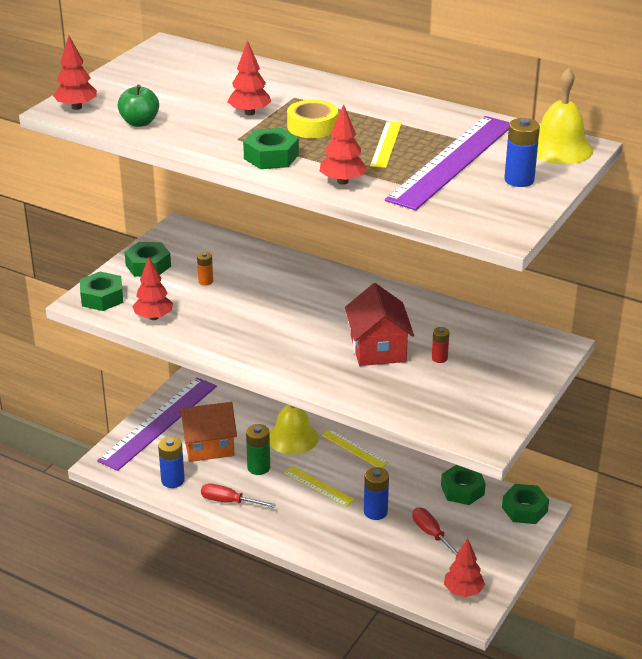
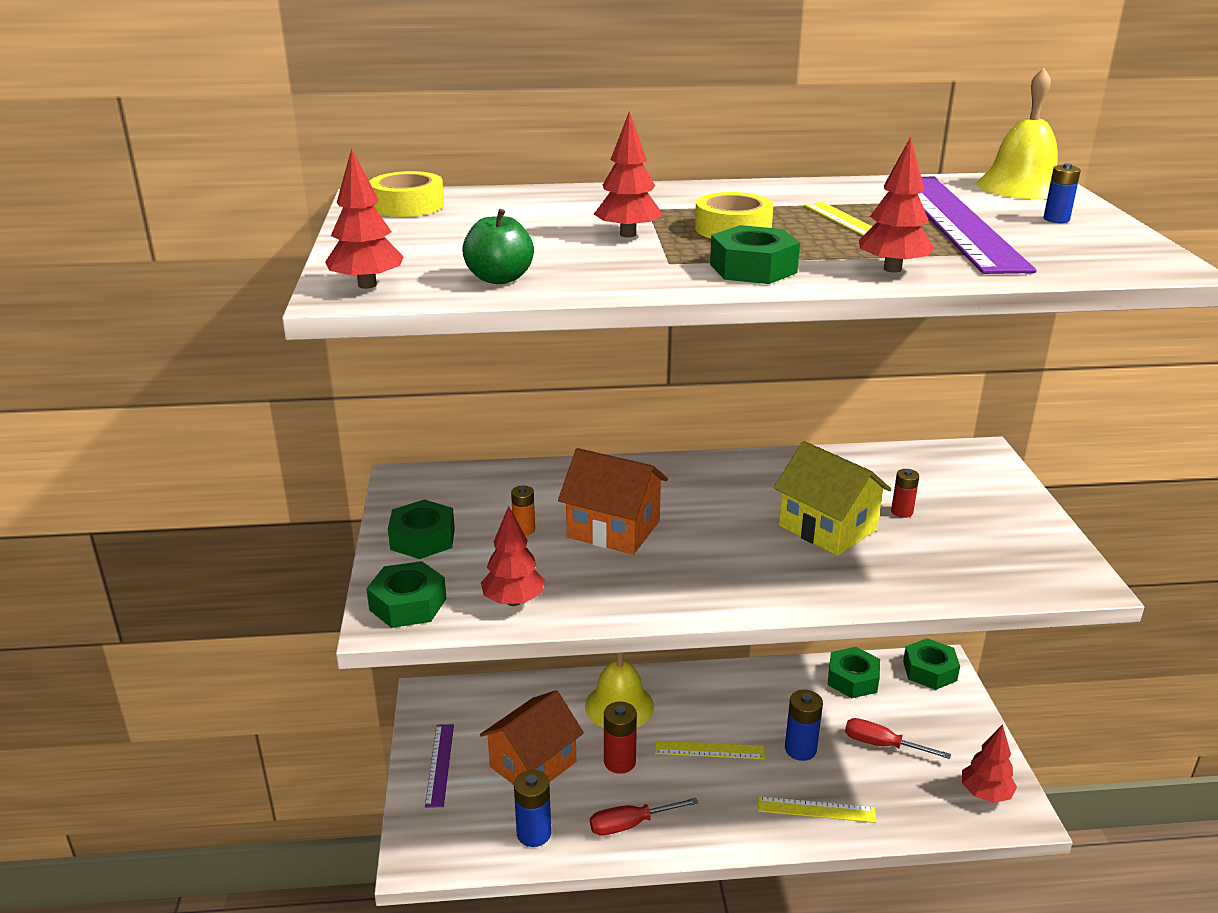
camera: 35 degrees left, 5 degrees down
(158, 422) = (439, 764): purple ruler -> purple ruler, size x0.48
(173, 56) = (408, 205): none -> yellow tape
(254, 300) = (613, 529): none -> orange house
(258, 467) = (619, 762): green battery -> red battery
(354, 449) = (698, 686): yellow ruler -> yellow ruler (816, 809)
(378, 349) = (827, 528): red house -> yellow house
(519, 180) = (1056, 219): blue battery -> blue battery, size x0.61

